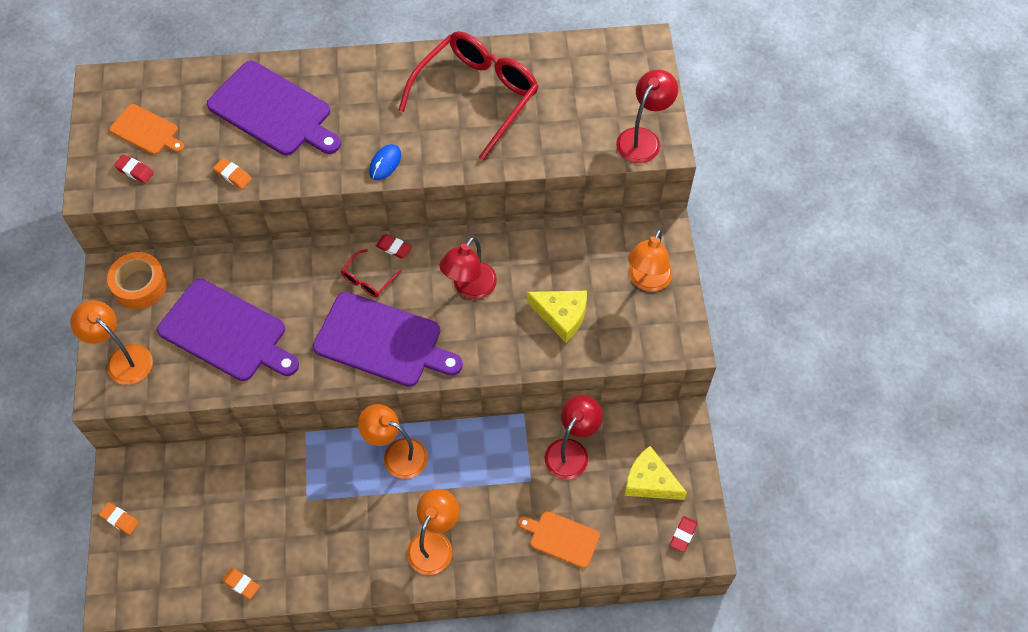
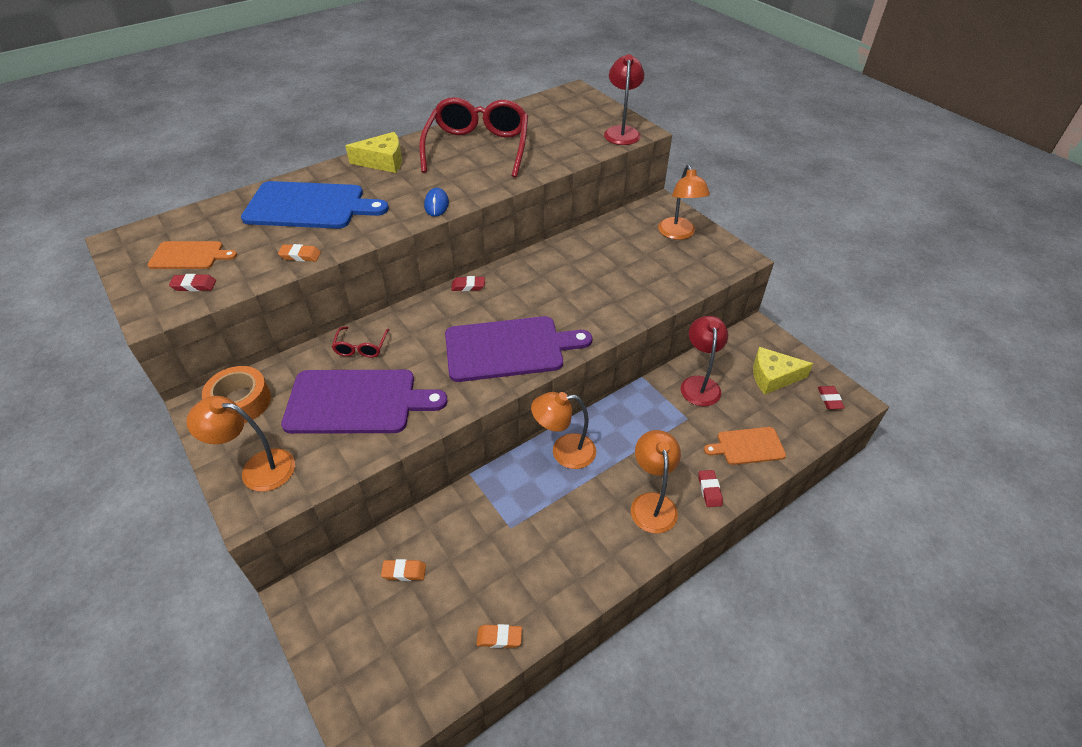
camera: 30 degrees left, 15 degrees down
(120, 519) = (325, 647): orange eraser -> orange eraser (404, 572)
(273, 111) = (309, 206): purple cutting board -> blue cutting board
(368, 279) = (462, 314): red glasses -> red glasses (361, 347)
(470, 288) = (552, 287): red lamp -> none
(492, 559) = (709, 490): none -> red eraser
(561, 316) = (638, 276): yellow cheese -> yellow cheese (383, 161)

